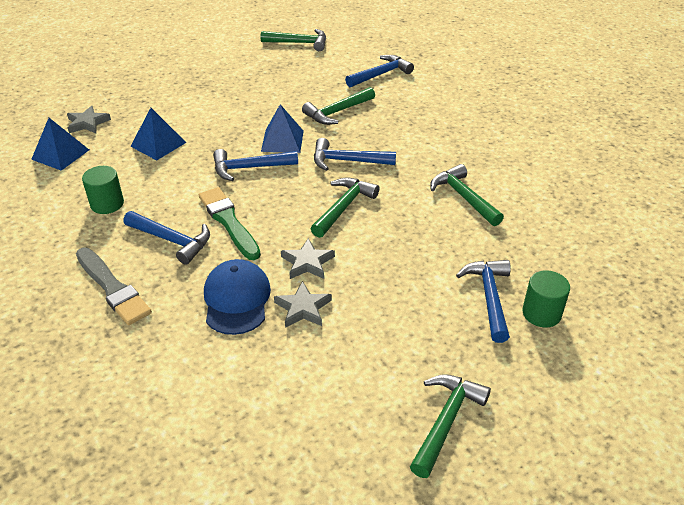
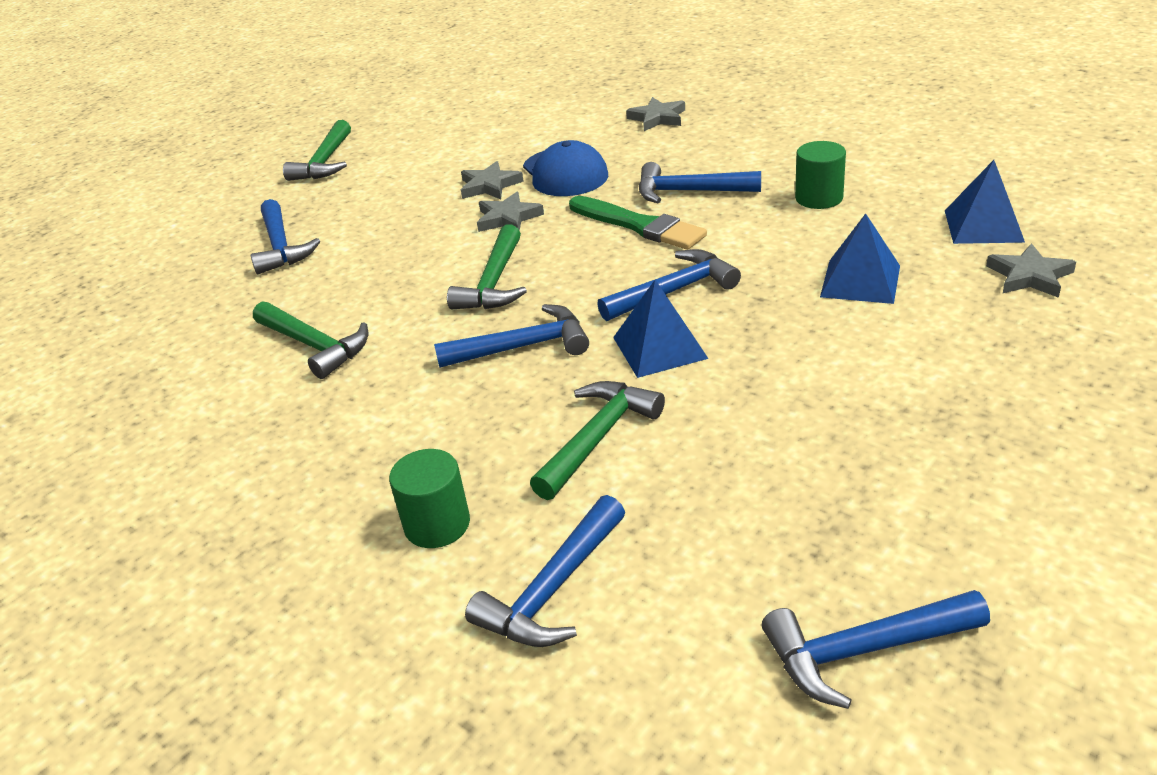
camera: 165 degrees right, 5 degrees down
(106, 348) = (657, 118): none -> grey star
(112, 288) = (704, 146): grey brush -> none
(299, 43) = (863, 650): green hammer -> blue hammer
(541, 313) = (221, 249): green cylinder -> green cylinder (437, 524)

